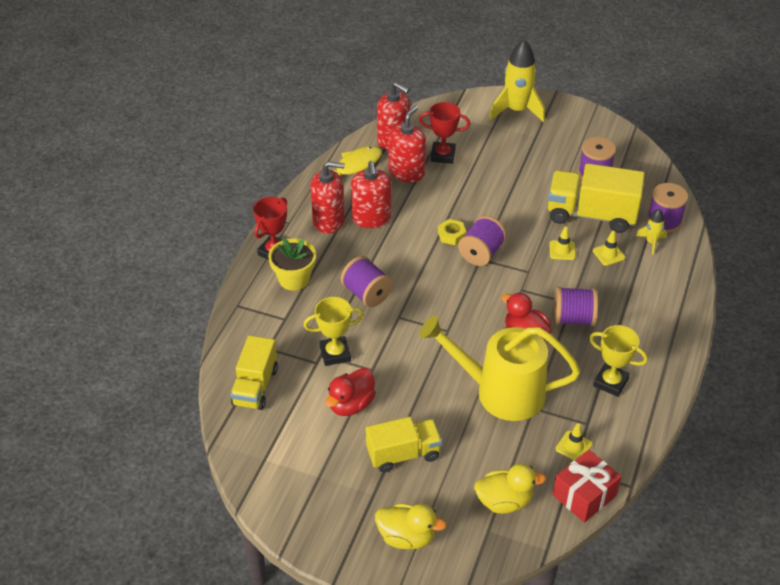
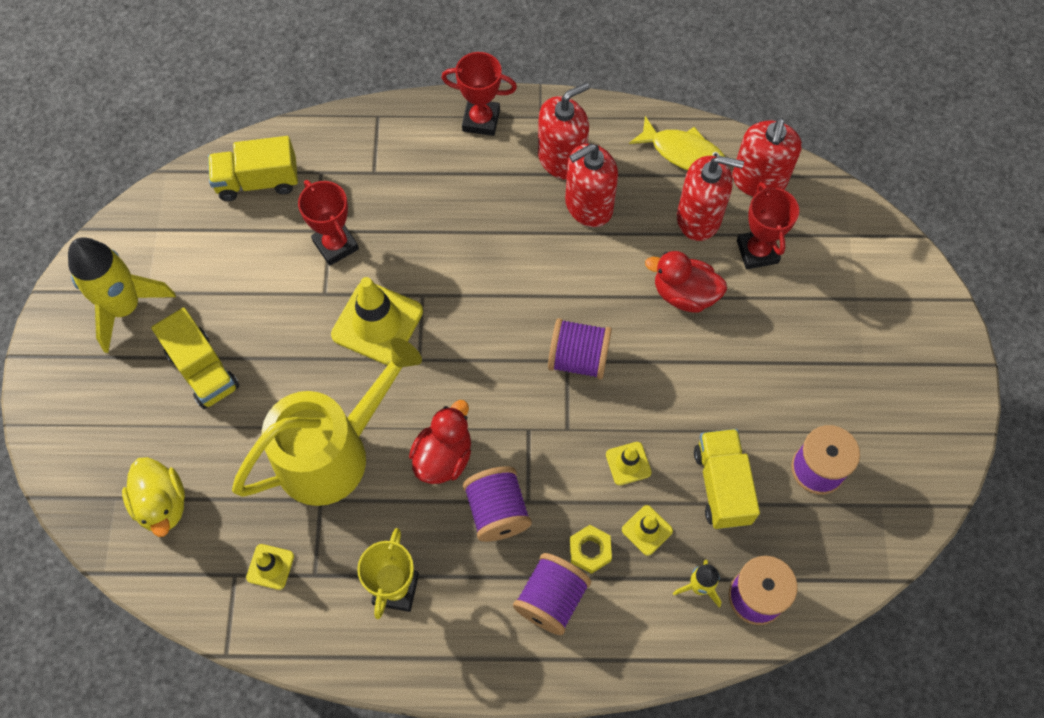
camera: 70 degrees right, 20 degrees up
(294, 279) = (443, 158): yellow flower pot -> none
(328, 221) = (562, 159): red soap dispenser -> red soap dispenser turned 105 degrees counterclockwise
(335, 354) = (335, 245): yellow trophy -> red trophy
(351, 404) = (261, 289): red duck -> red duck (684, 294)
(366, 294) = (448, 246): purple spool -> purple spool (551, 599)
(406, 537) = (85, 411): yellow duck -> none
(410, 345) = (377, 323): none -> yellow traffic cone
(451, 235) = (598, 311): yellow nut -> yellow nut (590, 550)
(500, 392) = (334, 452): yellow watering can -> yellow watering can turned 60 degrees clockwise
(516, 110) = (911, 320): yellow rocket -> yellow rocket (125, 307)
(584, 495) = (195, 598): red gift -> none
(591, 215) = (722, 486): yellow truck -> yellow truck, size x0.67

